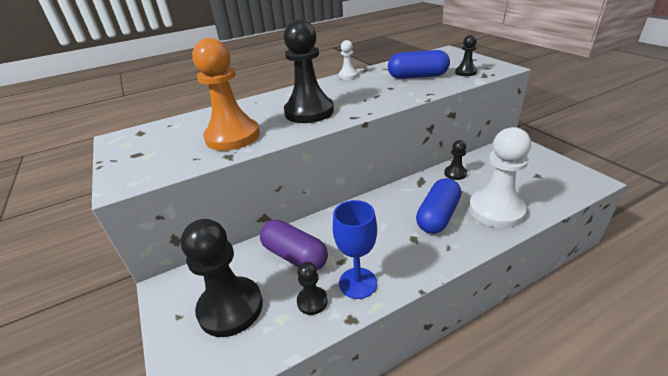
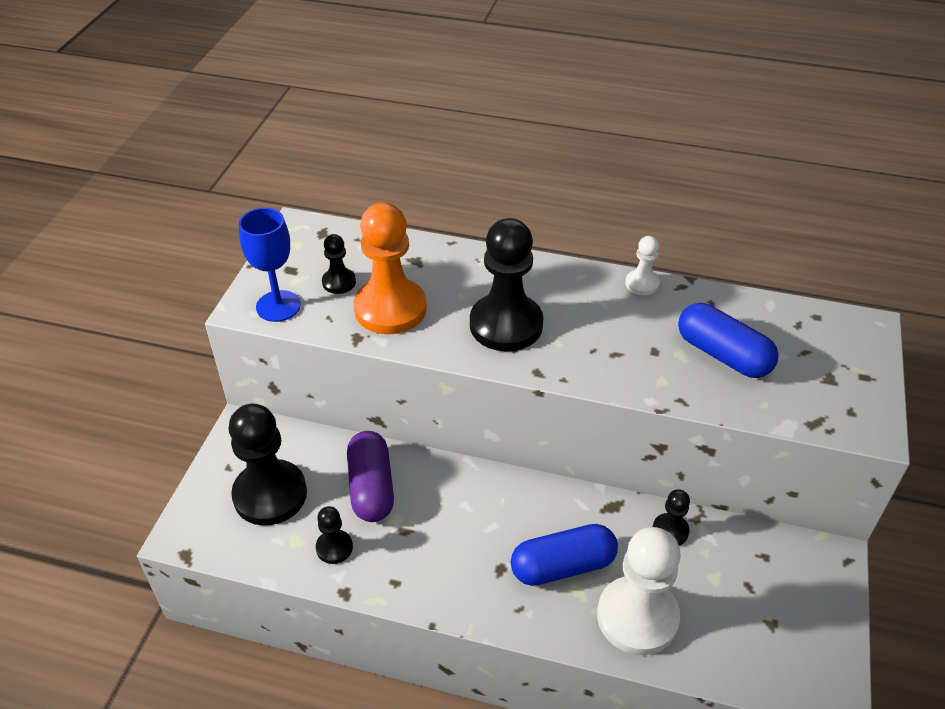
camera: 40 degrees right, 10 degrees up
(358, 283) = (390, 565): blue goblet -> blue goblet (278, 306)
(465, 72) = (800, 397): black pawn -> black pawn (339, 282)

